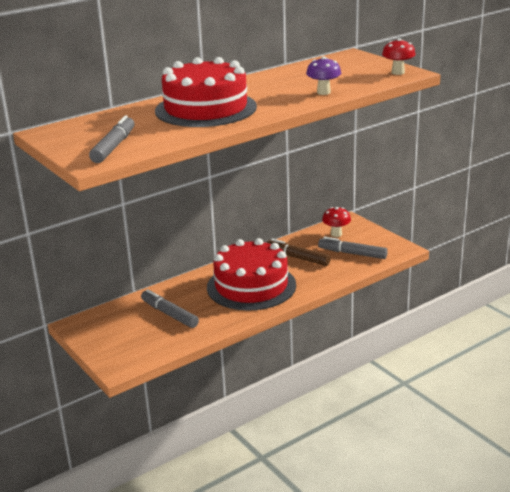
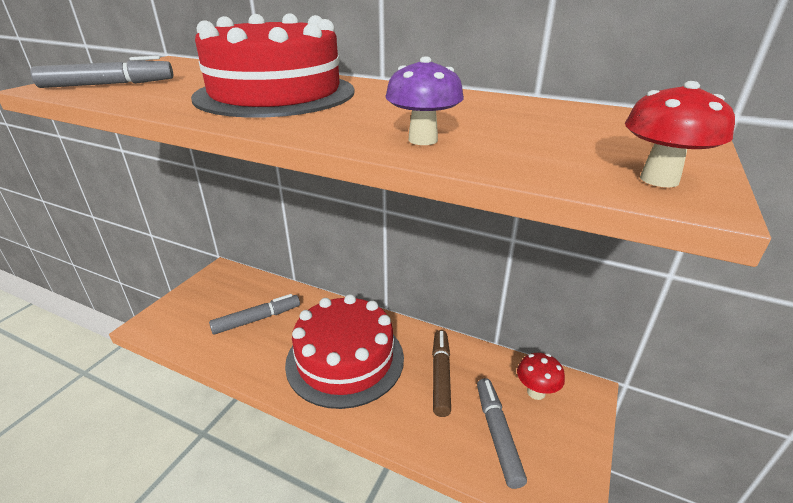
camera: 60 degrees right, 5 degrees up
(169, 314) = (257, 319): grey marker -> grey marker turned 45 degrees clockwise

